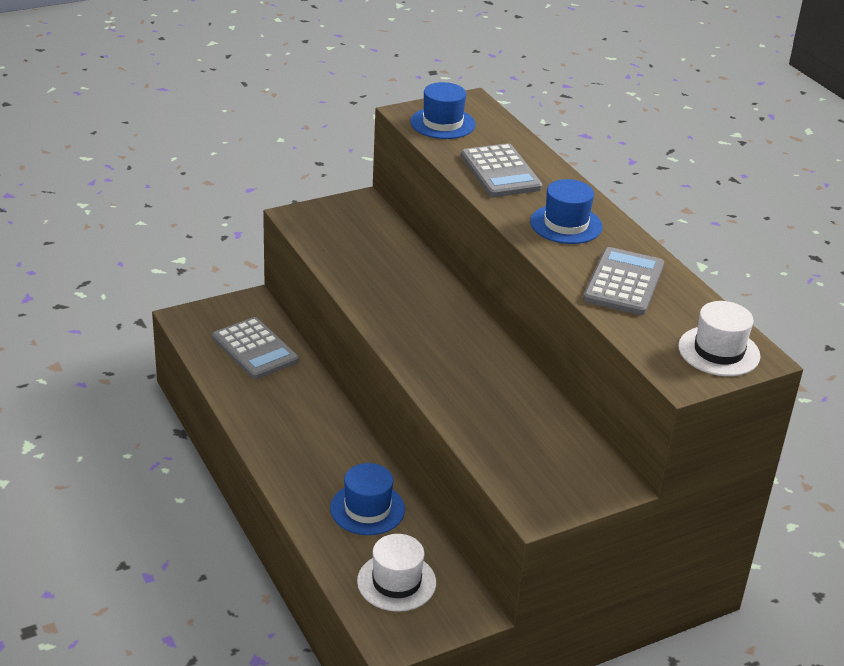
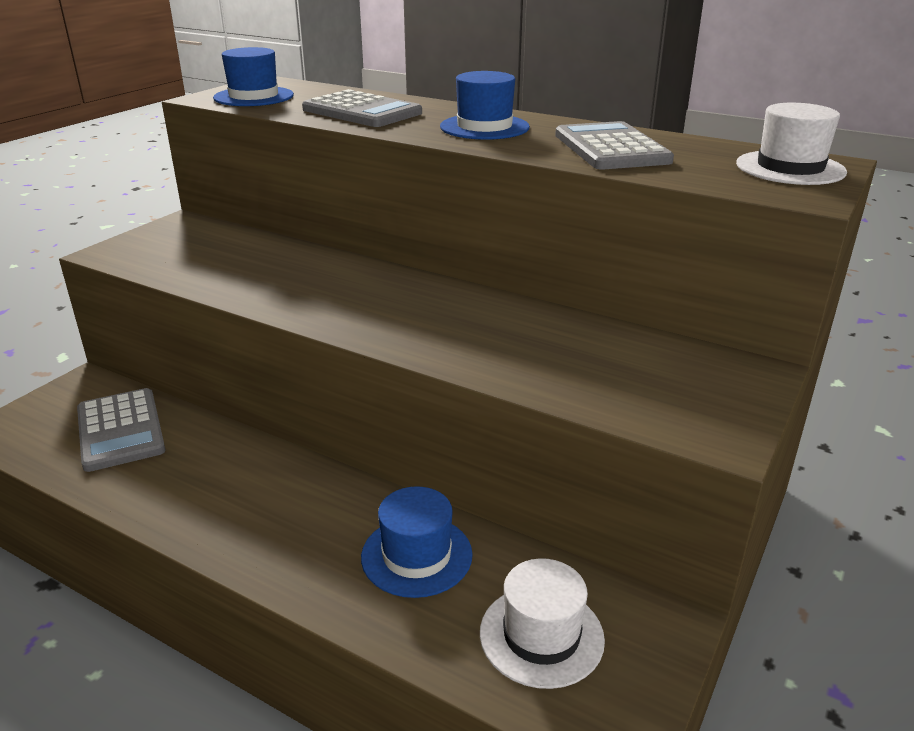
camera: 30 degrees left, 5 degrees down
(255, 349) = (120, 430): grey calculator -> grey calculator turned 45 degrees clockwise

